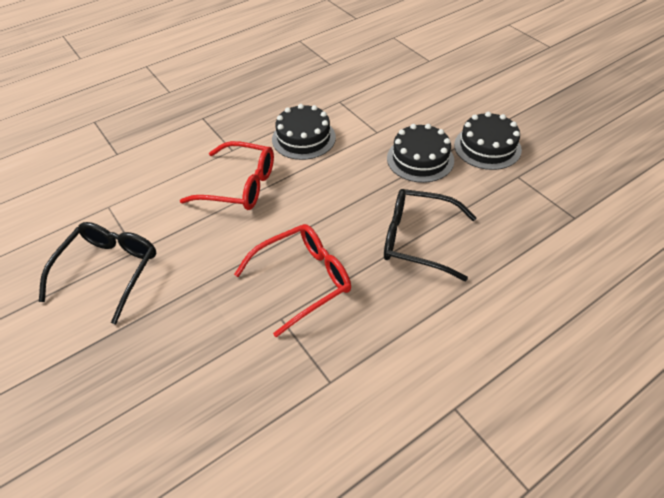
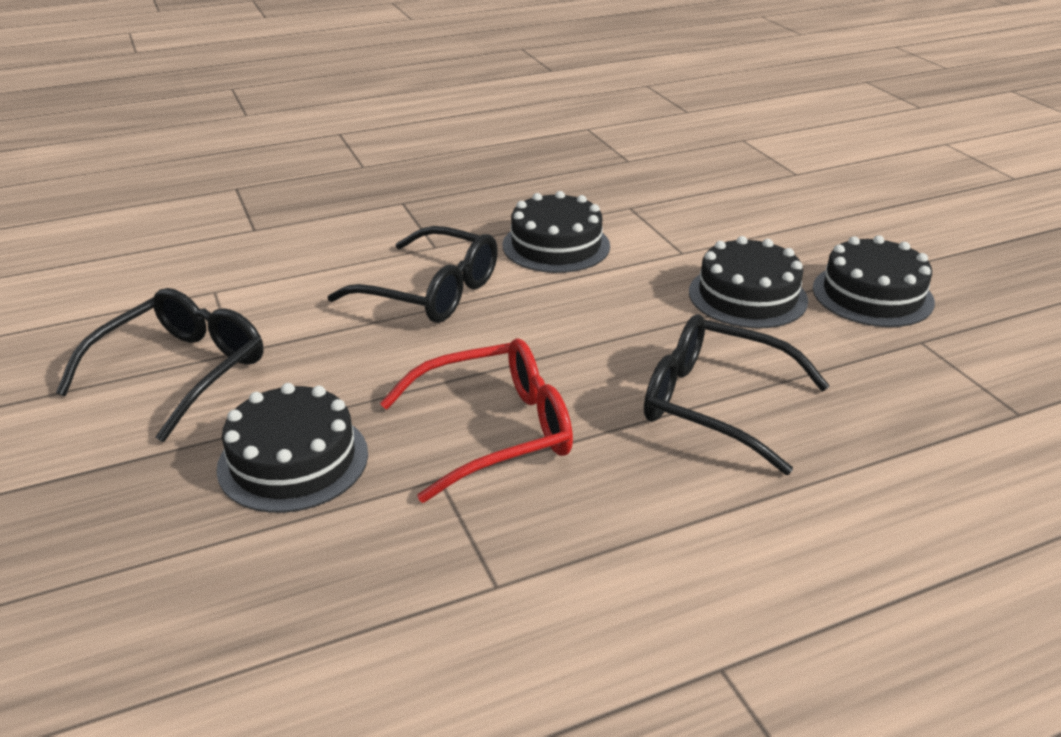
camera: 10 degrees right, 15 degrees down
(195, 322) = (293, 460): none -> black cake
(239, 185) = (430, 292): red glasses -> black glasses

